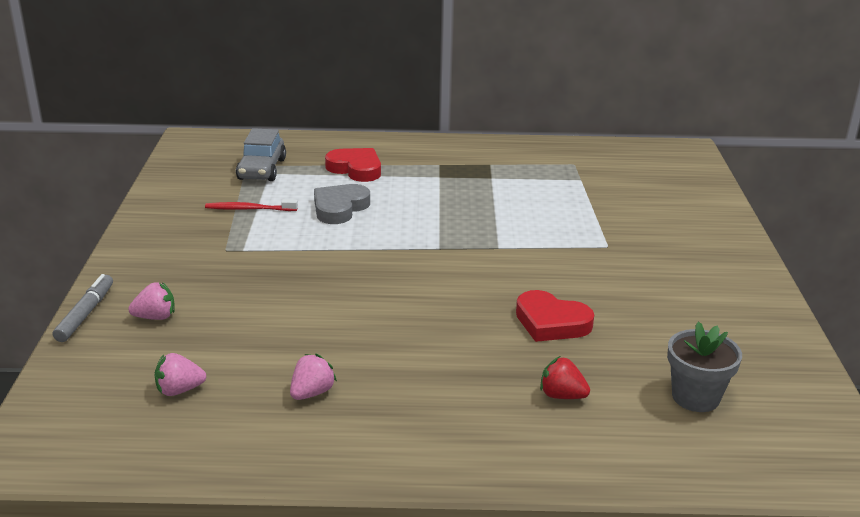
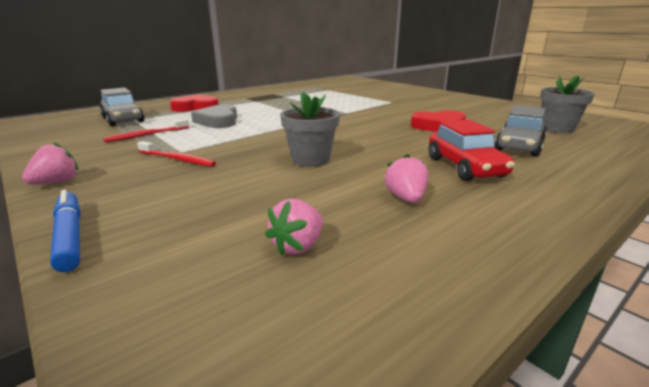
camera: 40 degrees left, 5 degrees down
(85, 314) = (70, 236): grey marker -> blue marker
(155, 317) = (168, 209): pink strawberry -> pink strawberry (57, 182)
(227, 260) = (177, 159): none -> red toothbrush
(323, 312) = (310, 160): none -> grey flower pot
(432, 390) = (465, 167): none -> red car
(562, 395) = (519, 146): red strawberry -> grey car

